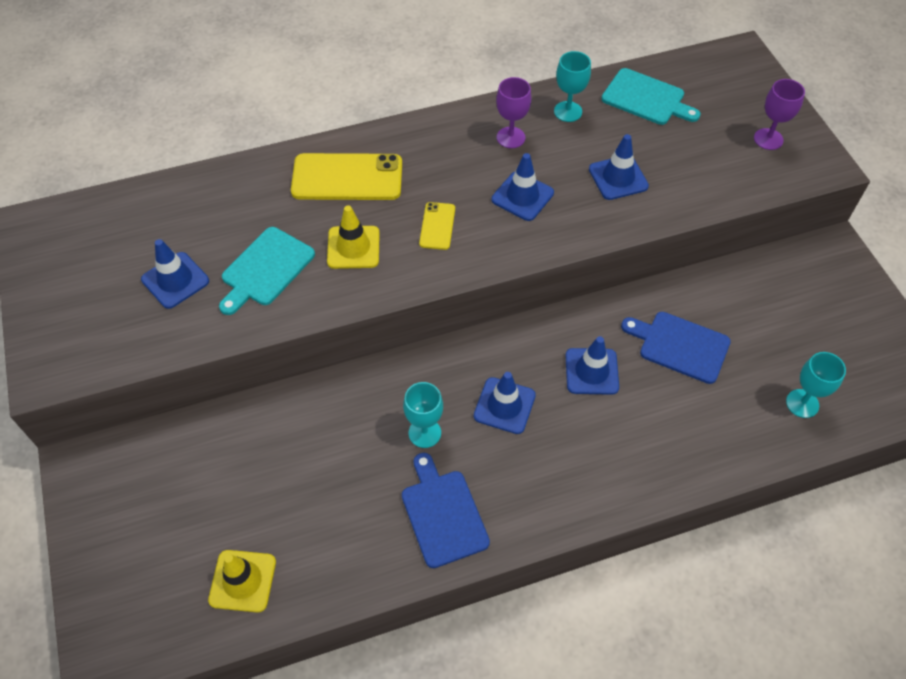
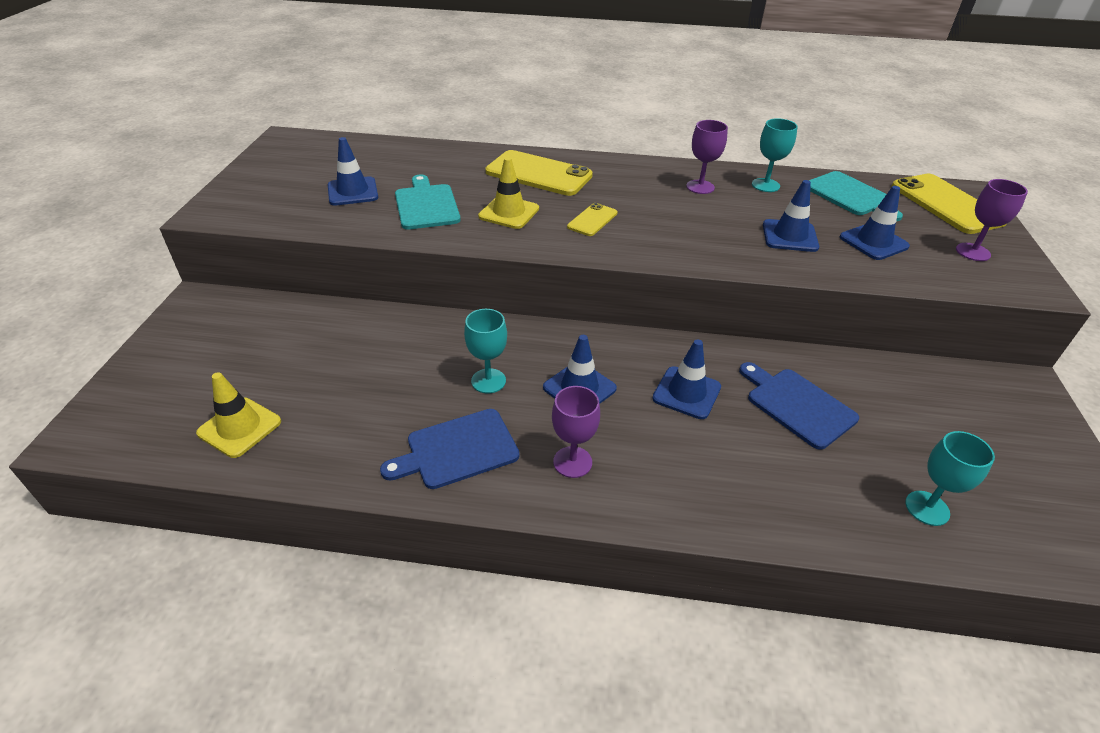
camera: 25 degrees right, 15 degrees down
(265, 269) = (426, 205): turquoise cutting board -> turquoise cutting board turned 105 degrees clockwise
(443, 514) = (457, 450): blue cutting board -> blue cutting board turned 120 degrees counterclockwise
(522, 196) = (685, 223): blue traffic cone -> blue traffic cone (873, 242)
(539, 482) = (572, 462): none -> purple goblet
(729, 79) = (946, 204): none -> yellow phone

